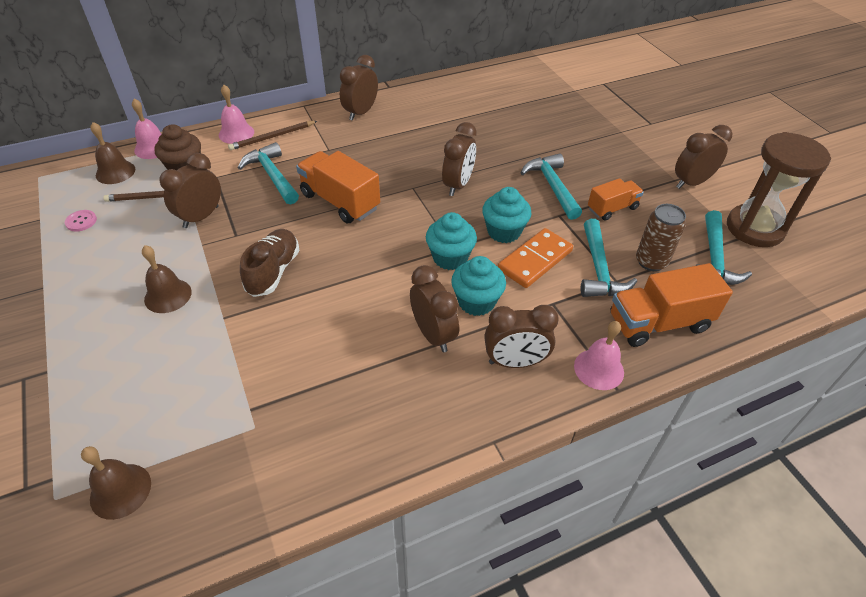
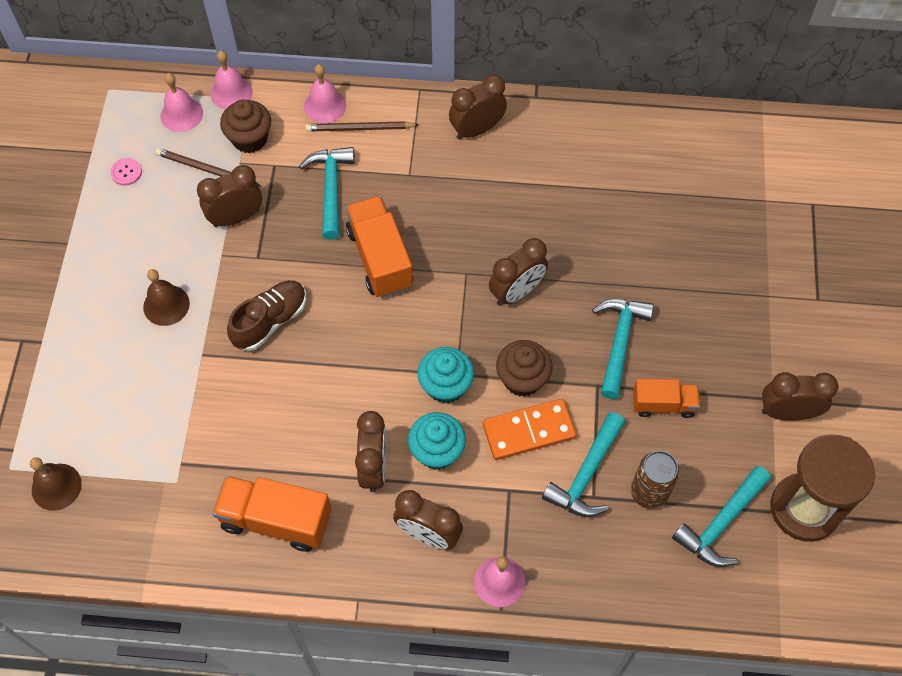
camera: 30 degrees right, 15 degrees up
(115, 172) = (181, 114): brown bell -> pink bell
(504, 232) = (522, 379): turquoise cupcake -> brown cupcake
(658, 323) = (596, 565): orange truck -> orange truck (276, 520)

